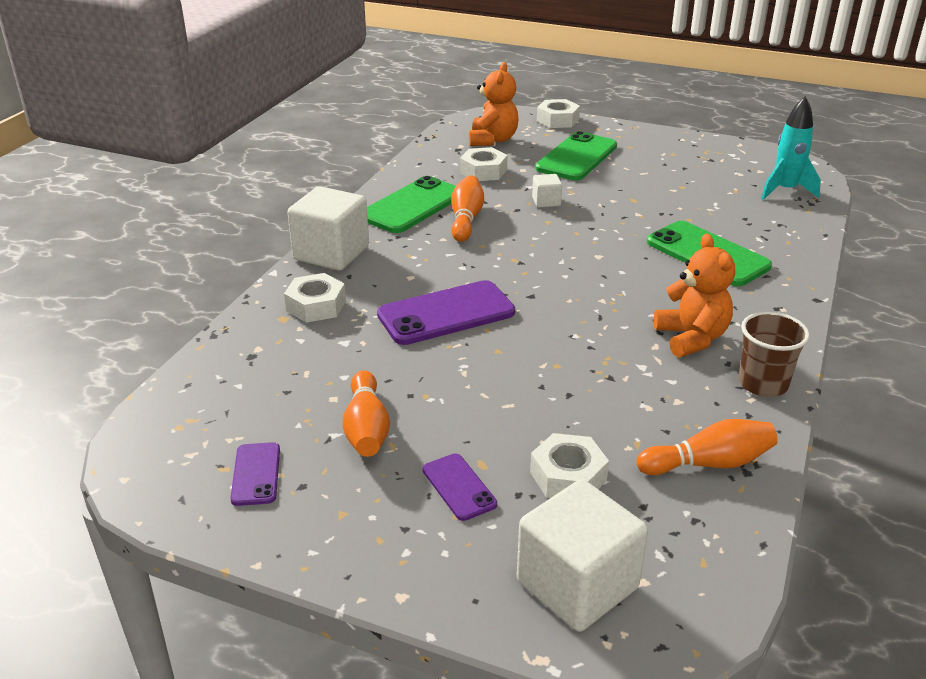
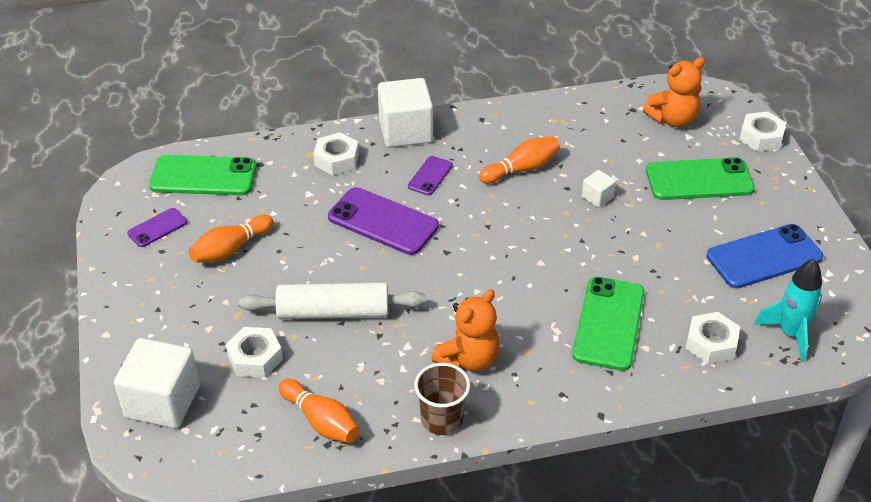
camera: 55 degrees right, 10 degrees up
(412, 206) = (512, 133): green phone -> green phone (203, 176)
(459, 487) = (208, 314): purple phone -> purple phone (430, 176)
(483, 171) = (610, 141): white nut -> white nut (711, 343)
(548, 393) = (333, 312): none -> white rolling pin
(691, 168) = (764, 257): none -> blue phone

